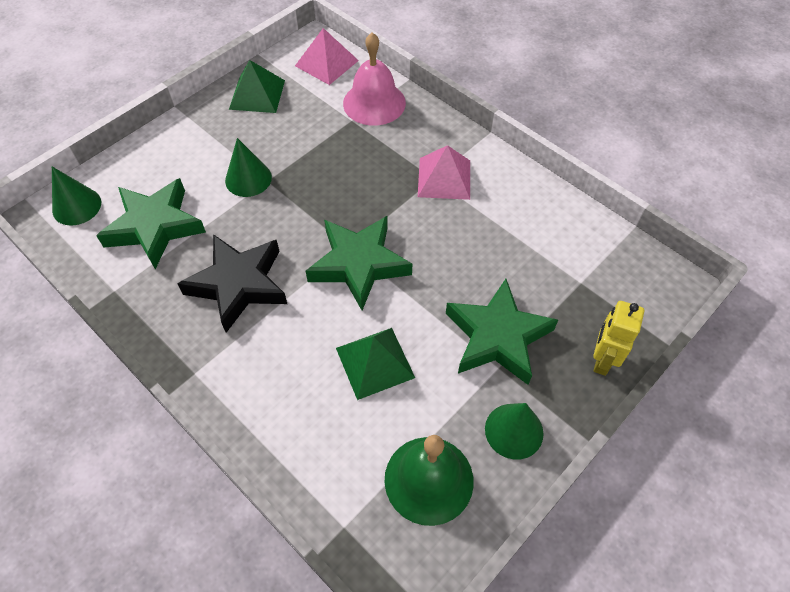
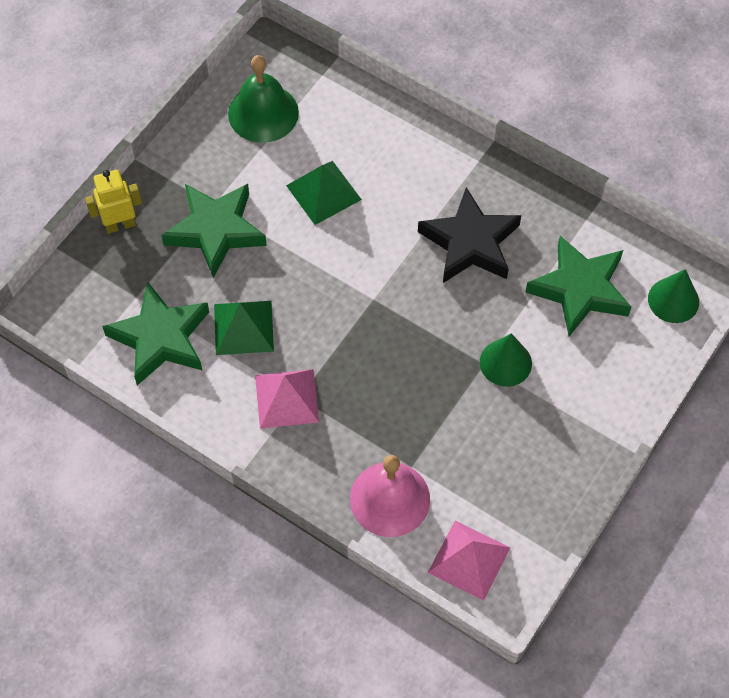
camera: 170 degrees right, 5 degrees up
(257, 94) = (541, 488): green pyramid -> green pyramid (244, 327)
(359, 264) = (359, 281): green star -> green star (160, 338)
(514, 431) = (197, 157): green cone -> none
(602, 360) = (120, 225): yellow robot -> yellow robot turned 120 degrees counterclockwise

